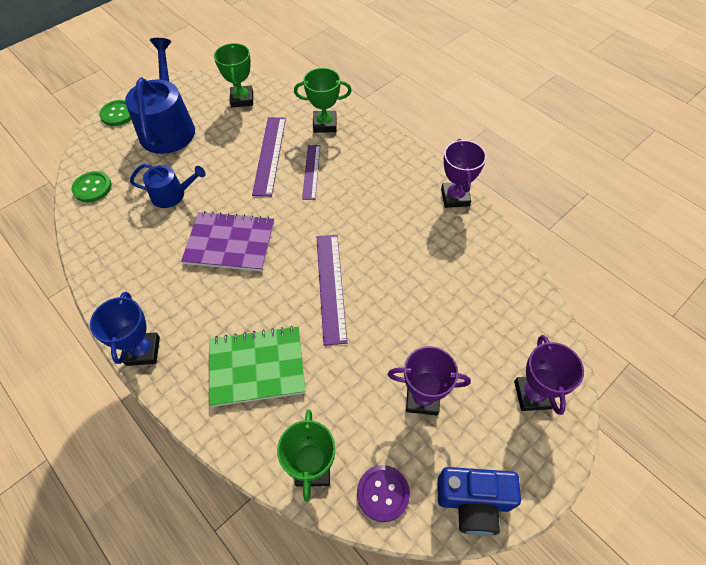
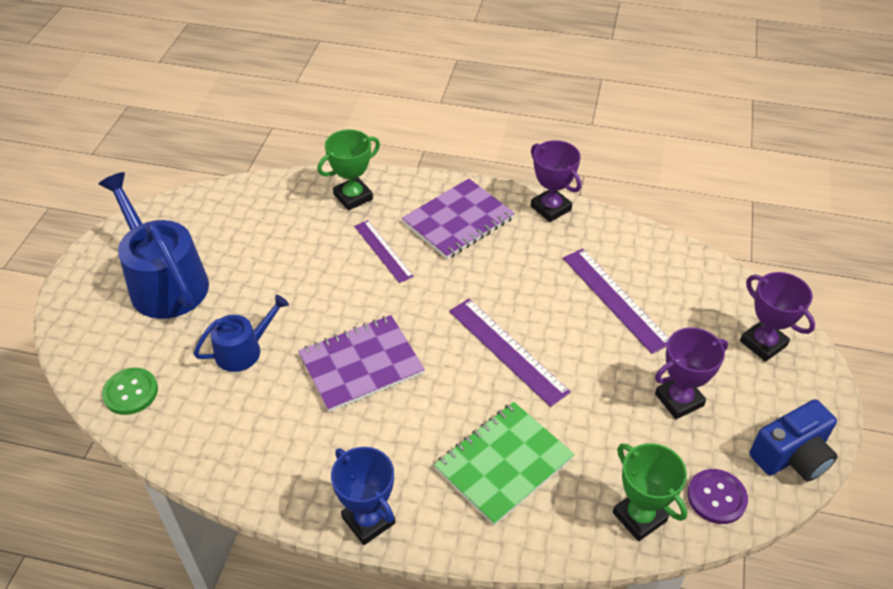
camera: 35 degrees left, 10 degrees down
(118, 114) = (79, 296): green button -> none
(242, 99) = (229, 211): green trophy -> none
(270, 155) = (320, 255): purple ruler -> purple ruler (615, 299)
(380, 174) = (458, 220): none -> purple notebook

